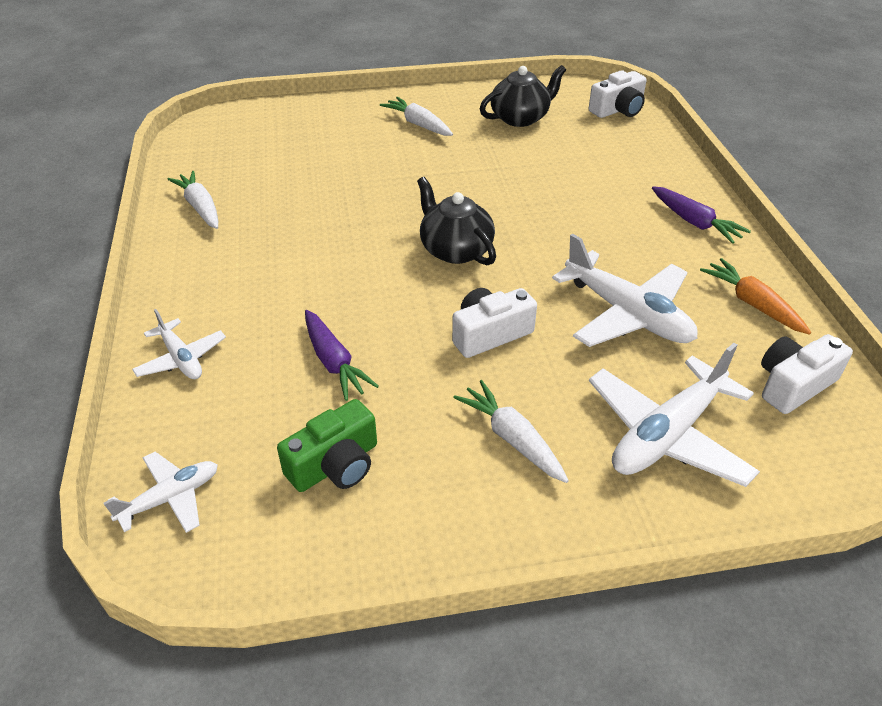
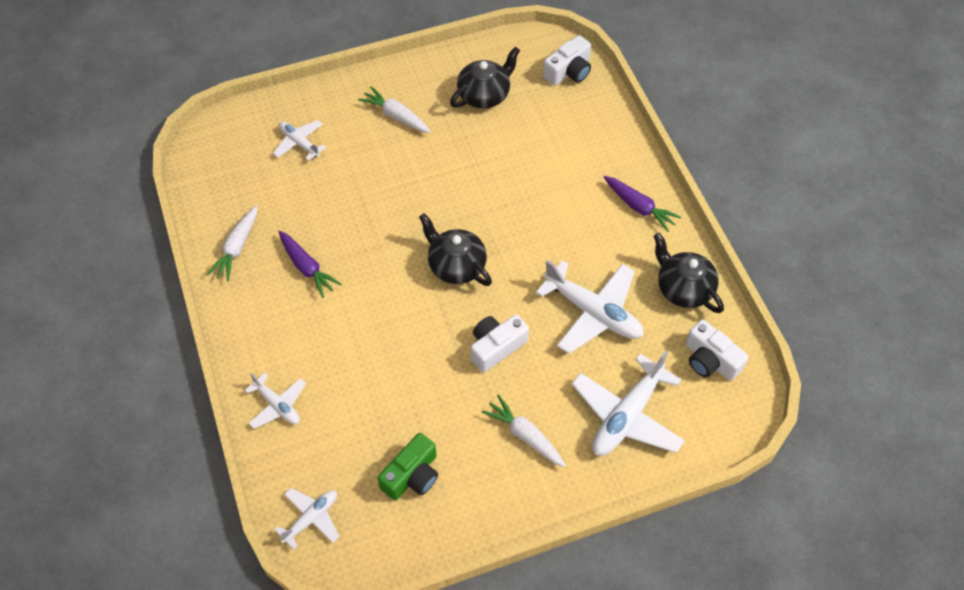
camera: 10 degrees left, 15 degrees up
(200, 207) = (237, 248): white carrot -> white carrot turned 120 degrees counterclockwise
(306, 134) = (299, 143): none -> white plane
(334, 362) = (389, 391): purple carrot -> purple carrot (307, 267)
(752, 304) = (683, 288): orange carrot -> black teapot
(793, 385) = (710, 360): white camera -> white camera turned 90 degrees counterclockwise

